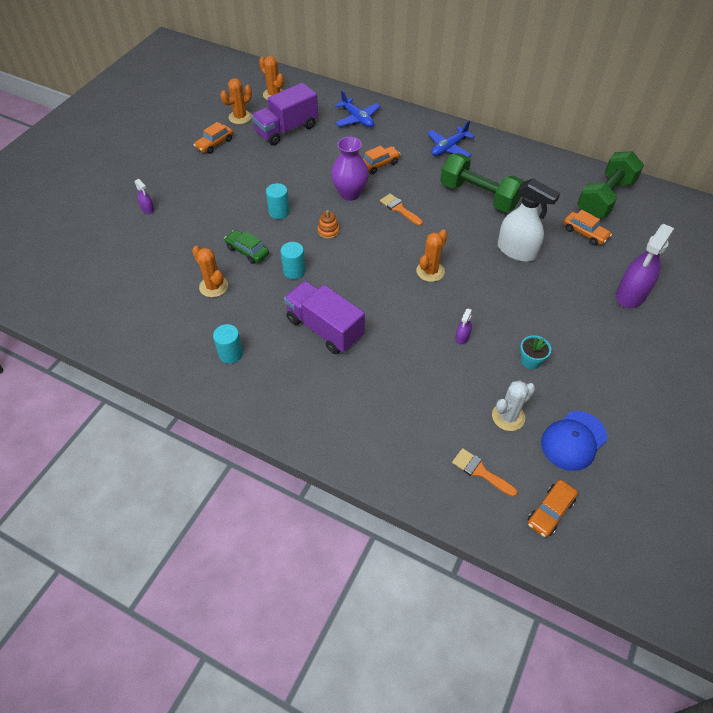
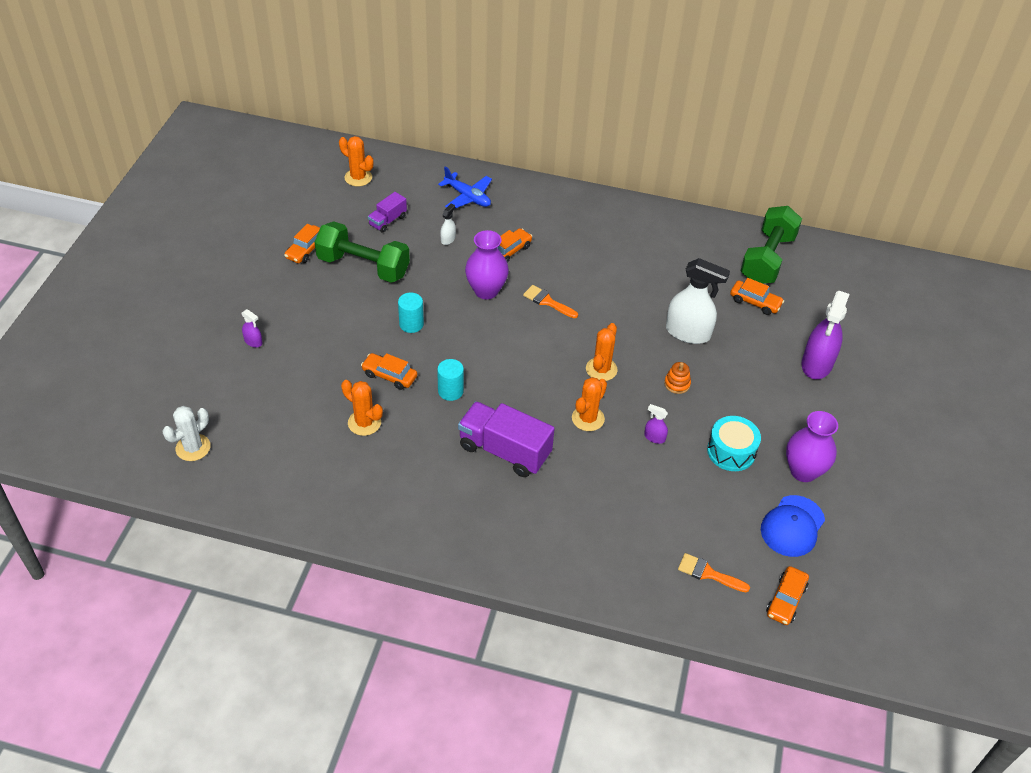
camera: 15 degrees left, 5 degrees down
(231, 354) = (409, 495): turquoise cylinder -> none
(240, 117) = (326, 212): orange cactus -> orange cactus (588, 418)
(247, 251) = (389, 375): green car -> orange car
(286, 129) = (387, 221): purple truck -> purple truck, size x0.53
(328, 231) = (475, 339): orange stacking toy -> orange stacking toy (677, 384)
(331, 149) = (448, 239): none -> white spray bottle
(449, 148) = (583, 220): blue plane -> none
(462, 337) = (654, 437): purple spray bottle -> purple spray bottle turned 105 degrees clockwise
(479, 196) = (631, 274): green dumbbell -> green dumbbell (363, 266)
(508, 417) = (722, 513): white cactus -> white cactus (193, 448)
(530, 361) = (731, 451): turquoise flower pot -> turquoise drum
(596, 390) = (803, 471): none -> purple vase

